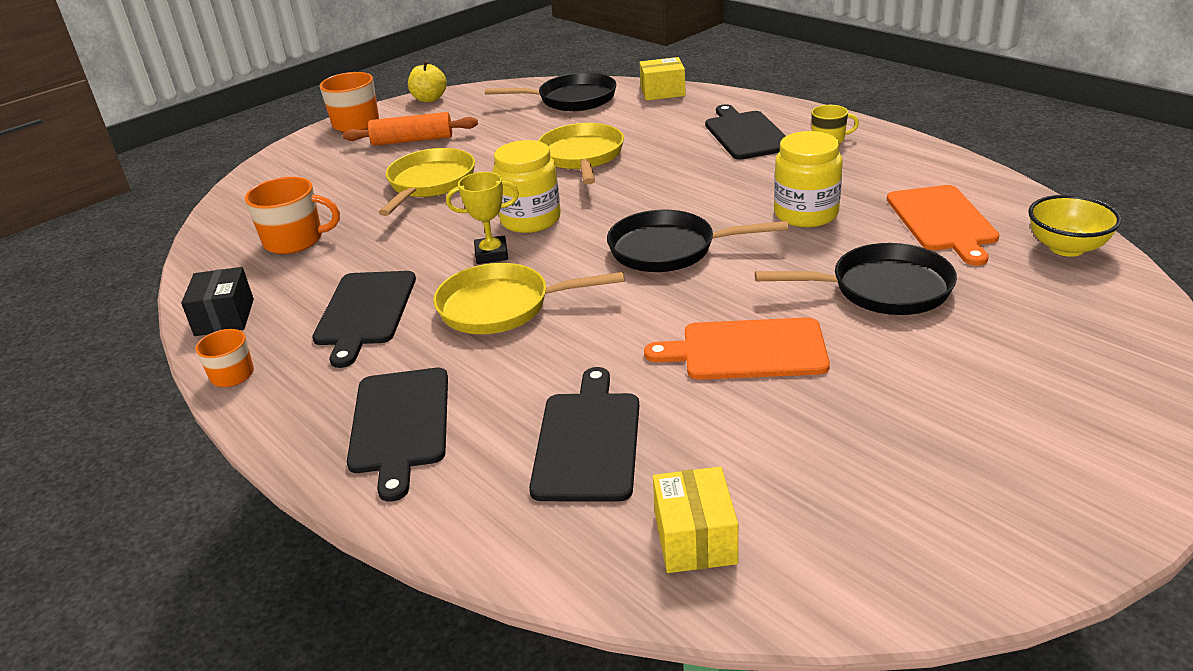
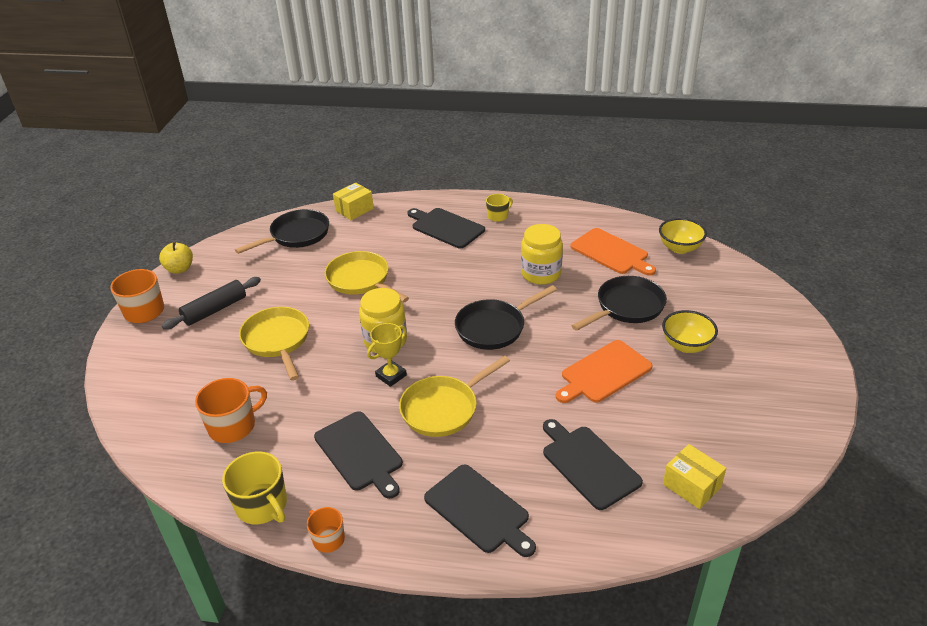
camera: 40 degrees left, 5 degrees up
(224, 317) = (262, 505): black box -> yellow mug
(413, 140) = (215, 310): orange rolling pin -> black rolling pin
(918, 367) = (686, 345): none -> yellow bowl

